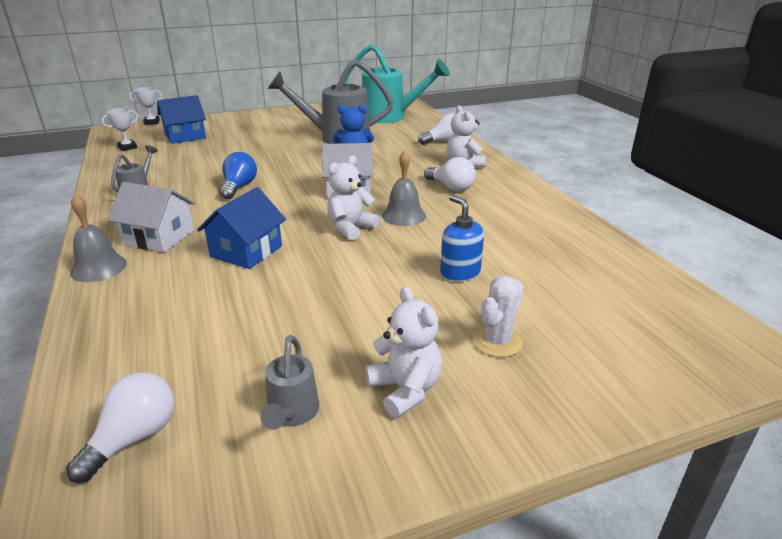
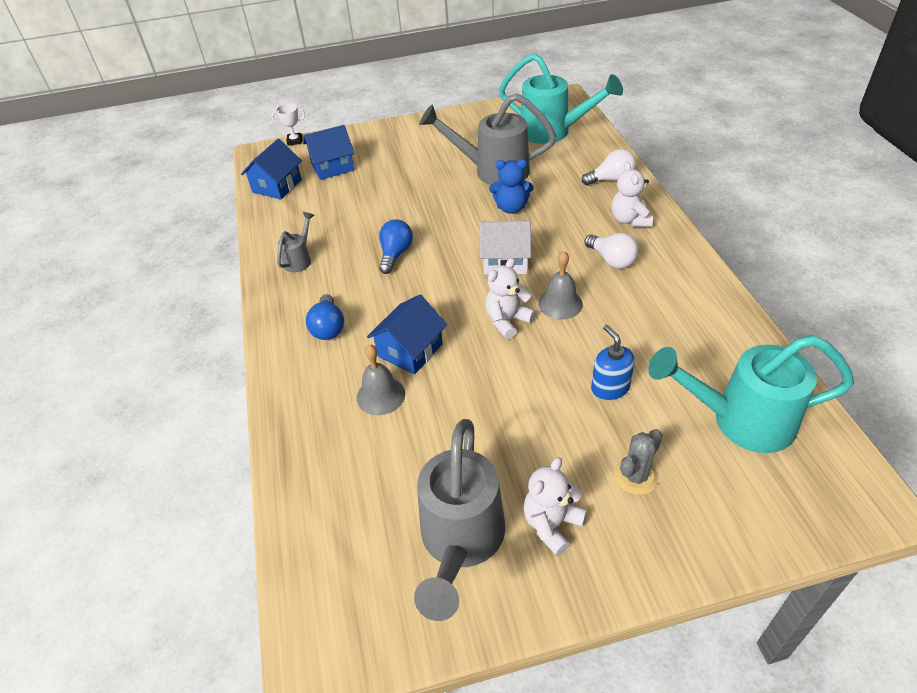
camera: 10 degrees right, 15 degrees up
(98, 267) = (282, 366): grey bell -> grey bell (381, 395)
(127, 147) = (277, 186): white trophy -> blue house
(134, 438) = (342, 557): white light bulb -> none
(159, 237) = (328, 327): white house -> blue light bulb
(291, 414) = (460, 543): grey watering can -> grey watering can, size x2.12
(405, 390) = (552, 524): white teddy bear -> white teddy bear turned 120 degrees counterclockwise
(497, 341) = (635, 476): white cactus -> grey cactus
(597, 292) = (739, 420): none -> turquoise watering can

